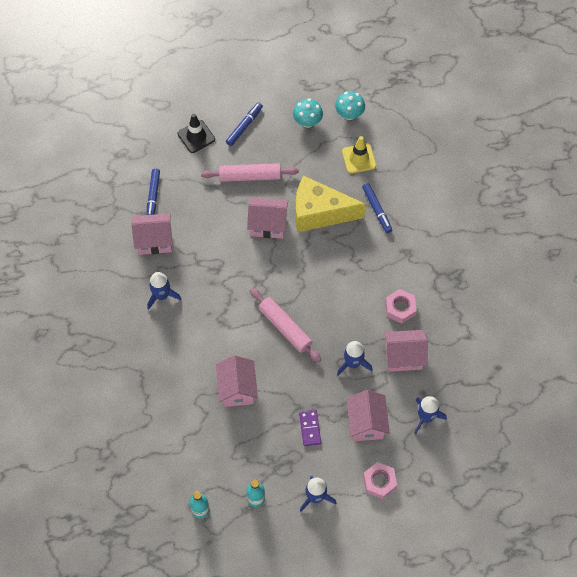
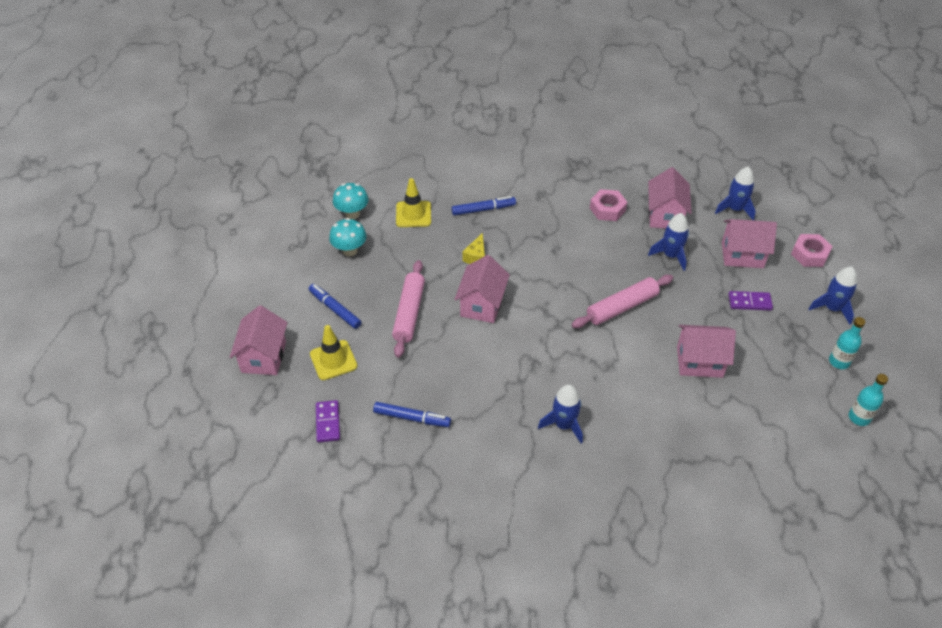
camera: 80 degrees left, 15 degrees down
(142, 146) = (327, 422): none -> purple domino
(154, 241) = (480, 424): pink house -> pink house (264, 357)
(196, 136) = (333, 360): black traffic cone -> yellow traffic cone
(319, 213) = (476, 257): yellow cheese -> yellow cheese, size x0.40

